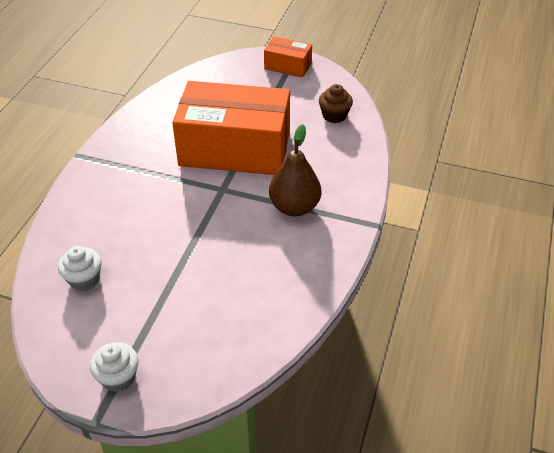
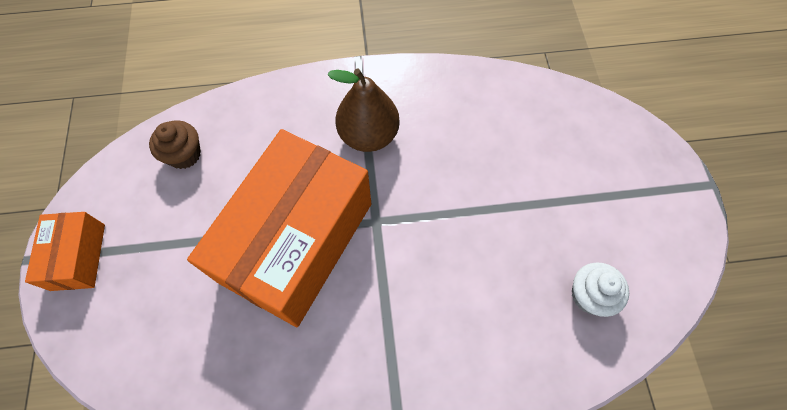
camera: 115 degrees left, 20 degrees up
(118, 377) = (663, 190): white cupcake -> none
(235, 149) = (296, 242): orange box -> orange box turned 45 degrees clockwise

